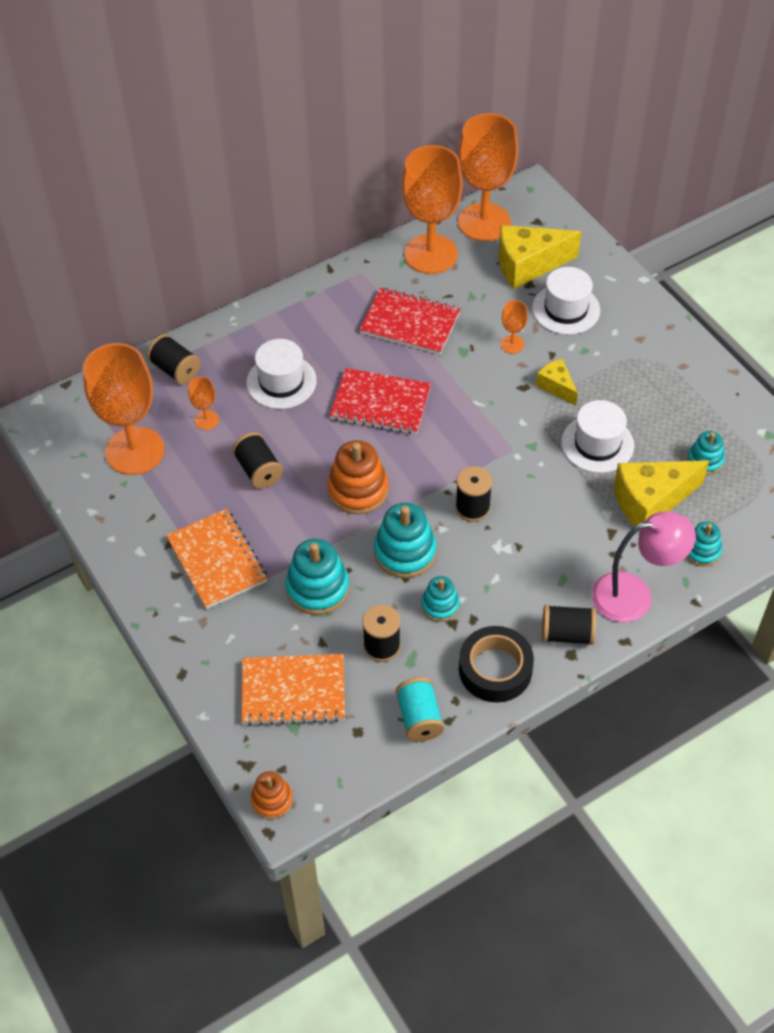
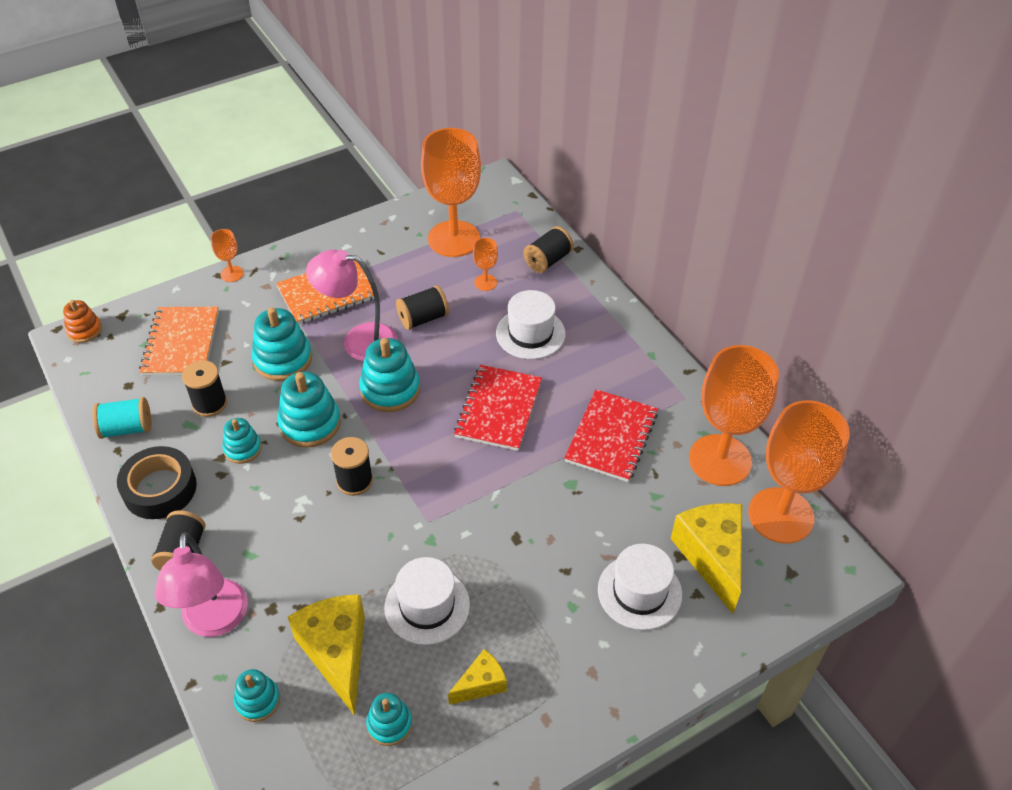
camera: 90 degrees right, 5 degrees down
(290, 523) = (358, 340): none -> pink lamp
(358, 490) = (390, 389): orange stacking toy -> turquoise stacking toy
(512, 344) = (581, 531): orange goblet -> orange goblet (232, 274)
(556, 387) = (515, 571): yellow cheese -> yellow cheese (481, 684)

